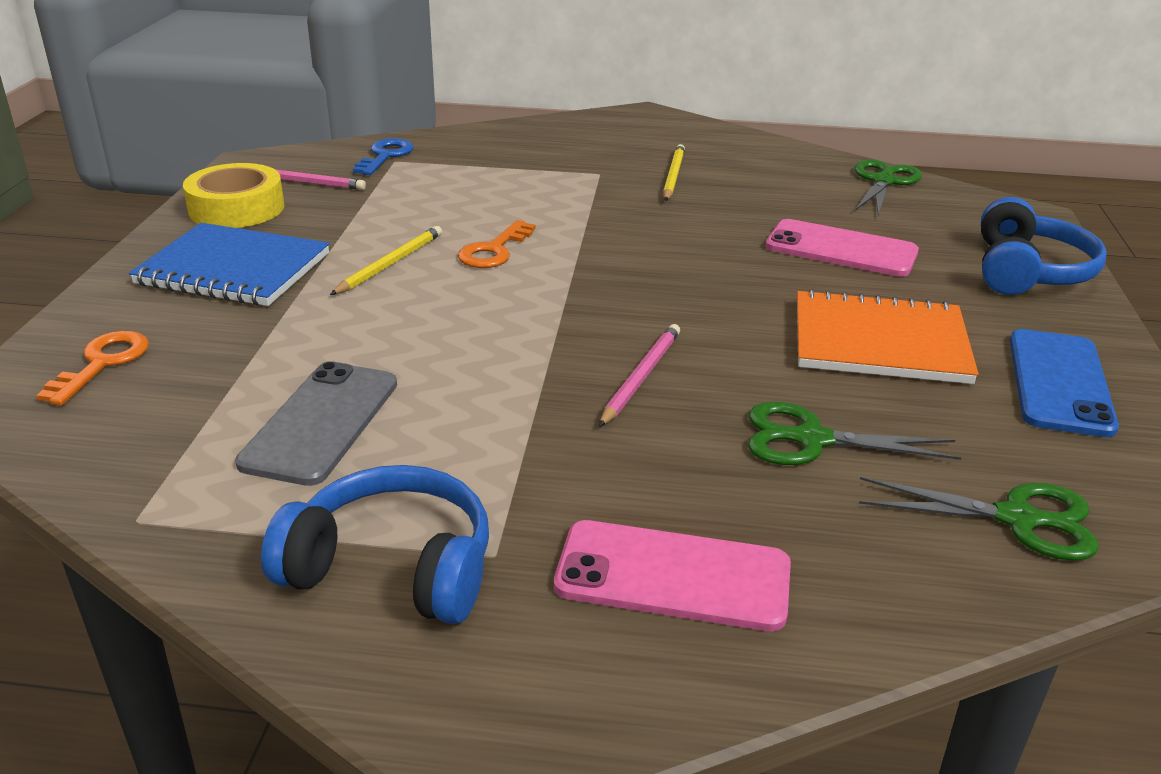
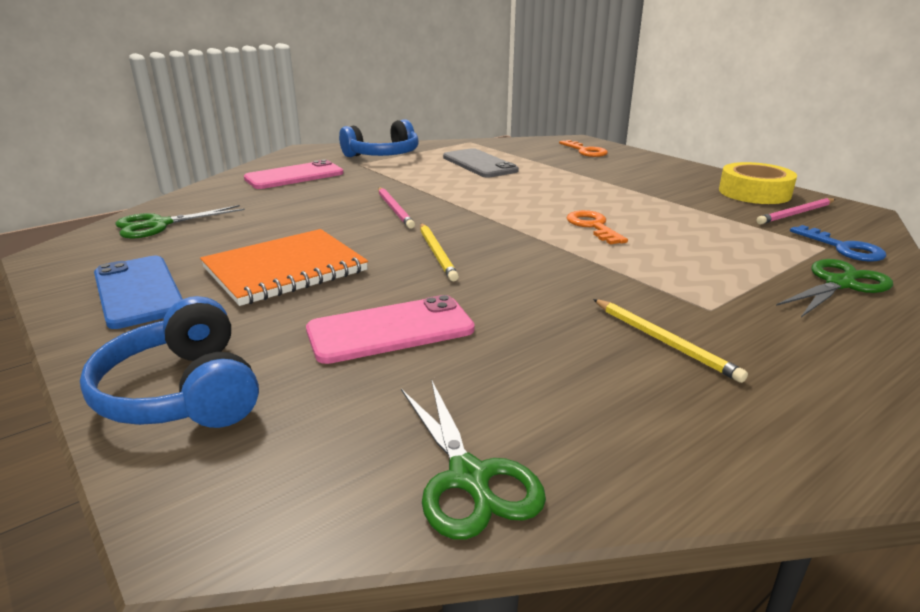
camera: 135 degrees right, 5 degrees down
(233, 269) = (655, 178): blue notebook -> none
(390, 264) = (613, 202): yellow pencil -> yellow pencil (437, 253)
(810, 439) = (282, 217): green scissors -> green scissors (840, 284)

